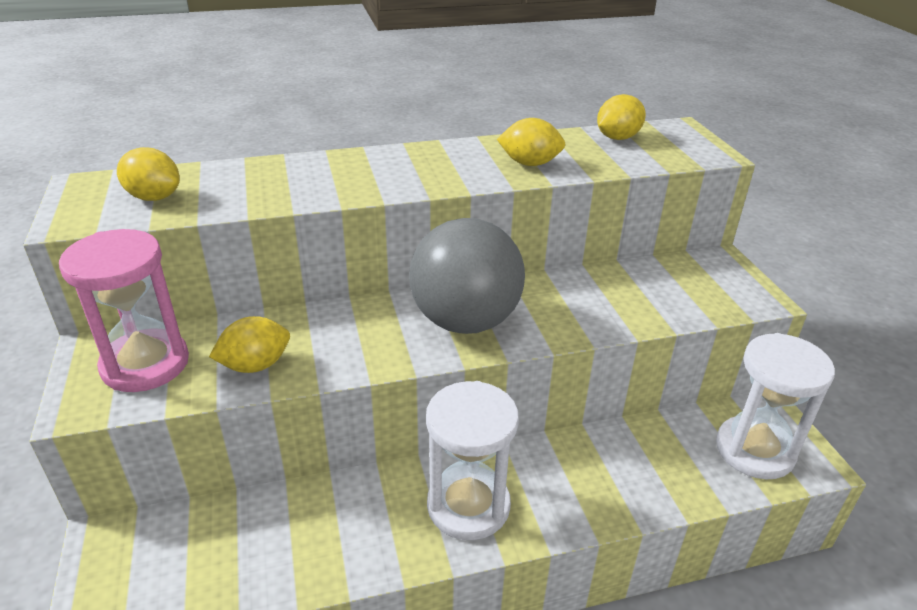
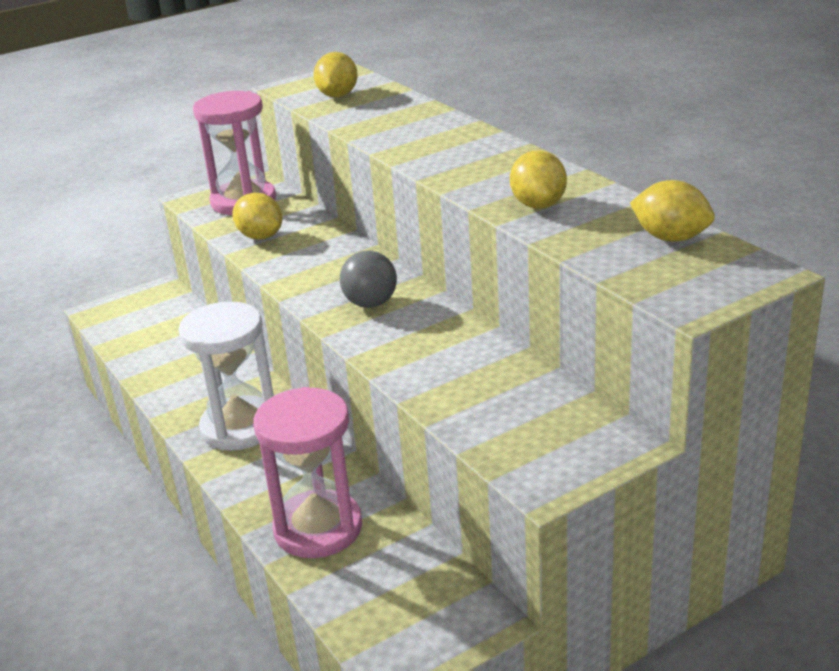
camera: 75 degrees right, 5 degrees down
(465, 321) = (370, 304): grey ball -> grey ball, size x0.50
(648, 476) = (318, 528): none -> pink hourglass
(754, 450) = (396, 608): white hourglass -> none

